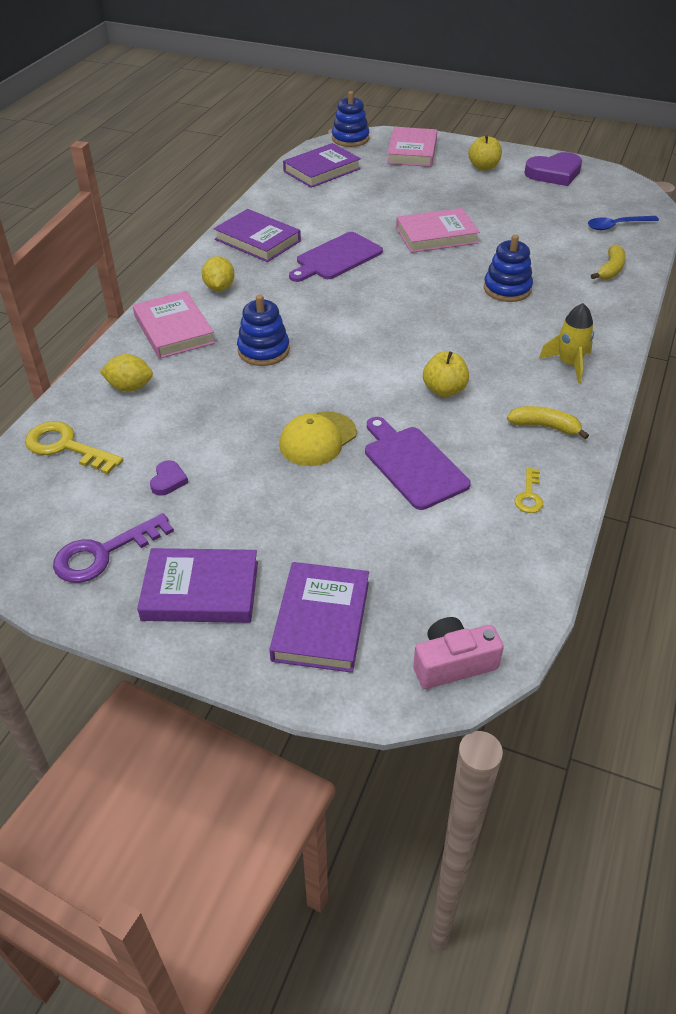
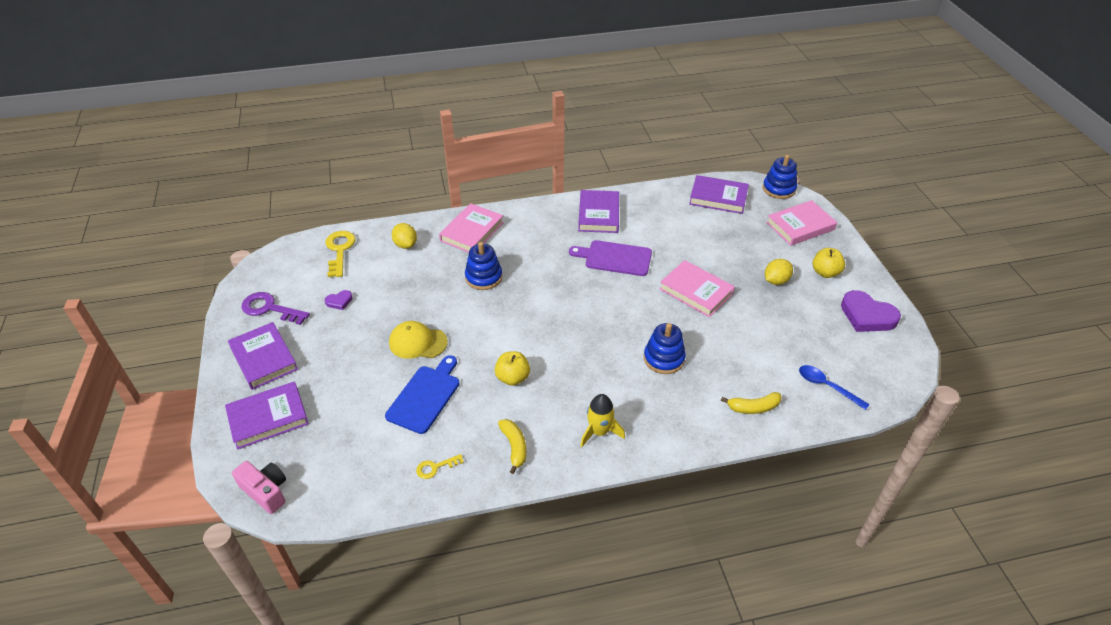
camera: 55 degrees right, 0 degrees up
(219, 288) = (530, 226): yellow lemon -> yellow lemon (776, 281)
(413, 464) = (425, 396): purple cutting board -> blue cutting board

